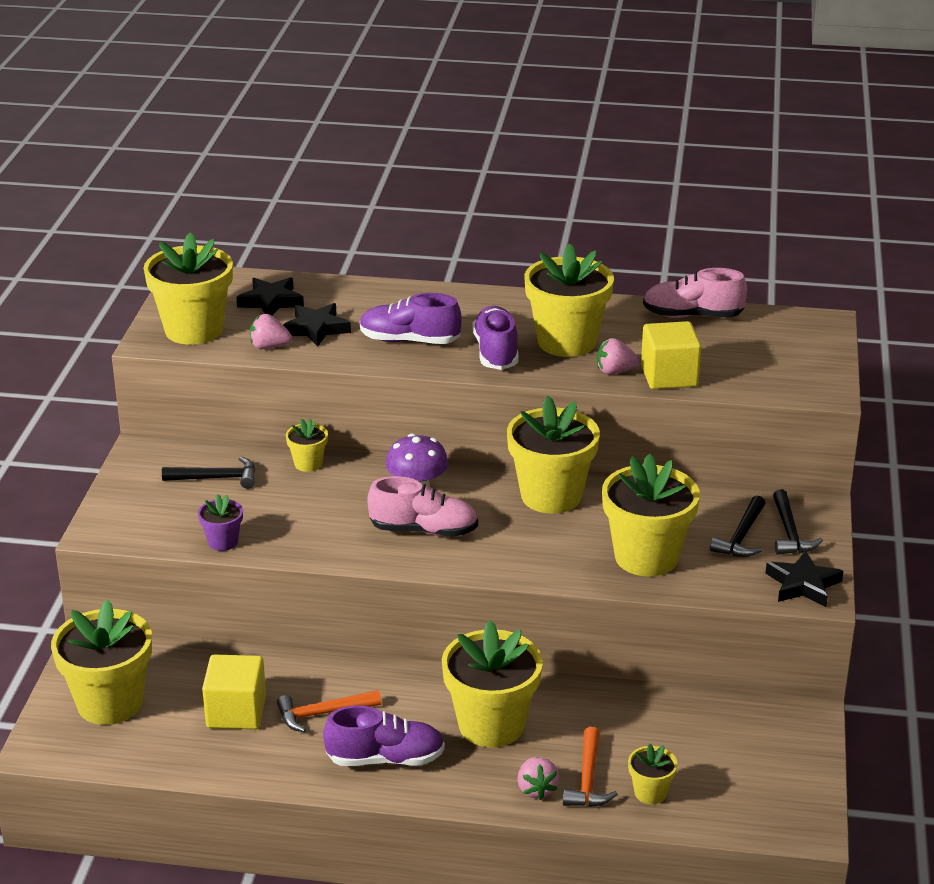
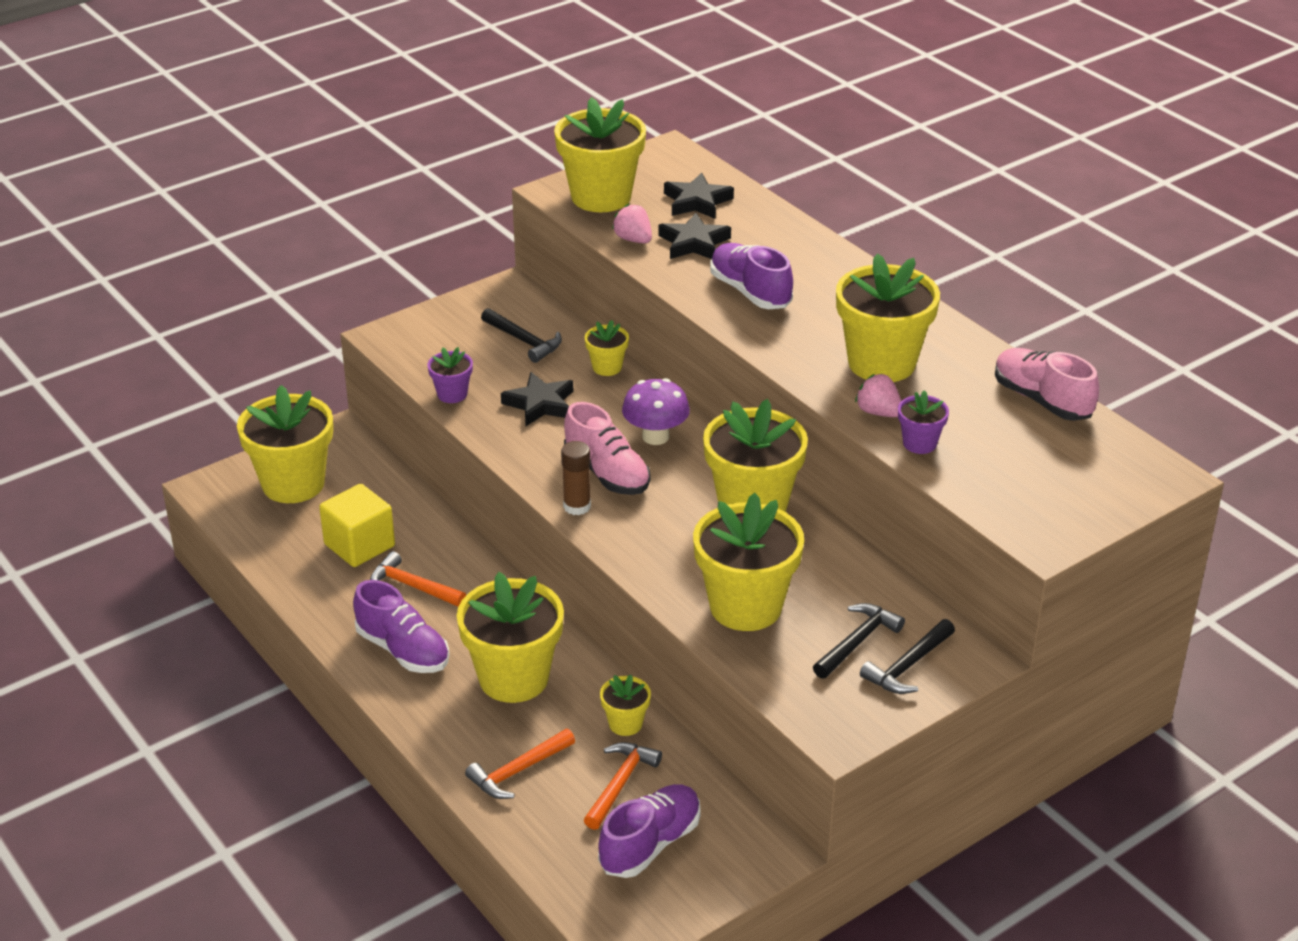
camera: 45 degrees right, 5 degrees up
(439, 562) = (577, 506): none -> brown glue stick
(496, 352) = (804, 340): purple shoe -> purple shoe (650, 844)
(536, 789) = (470, 751): pink strawberry -> none
(650, 793) = (547, 817): yellow flower pot -> yellow flower pot (625, 723)
(662, 741) = (620, 784): none -> orange hammer
(669, 376) = (919, 443): yellow cube -> purple flower pot
(741, 537) = (857, 642): black hammer -> black hammer turned 150 degrees clockwise
(803, 584) = (841, 718): black star -> black star (540, 404)

